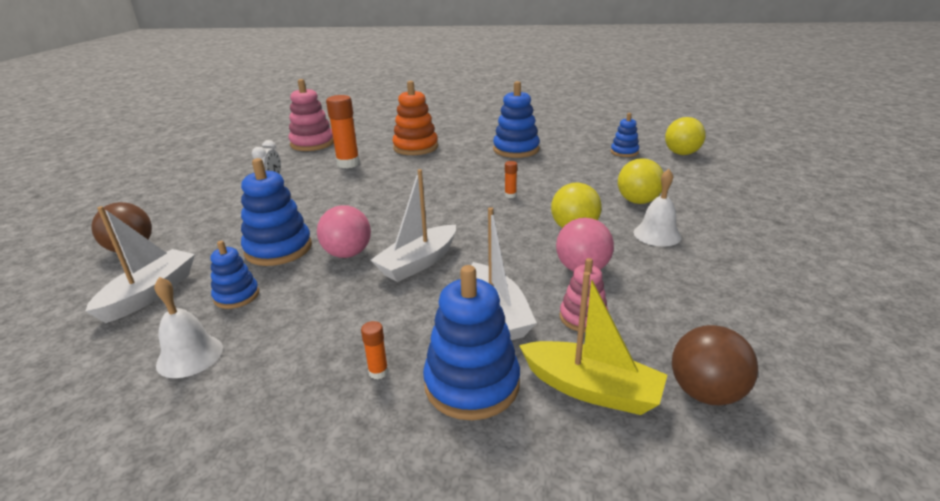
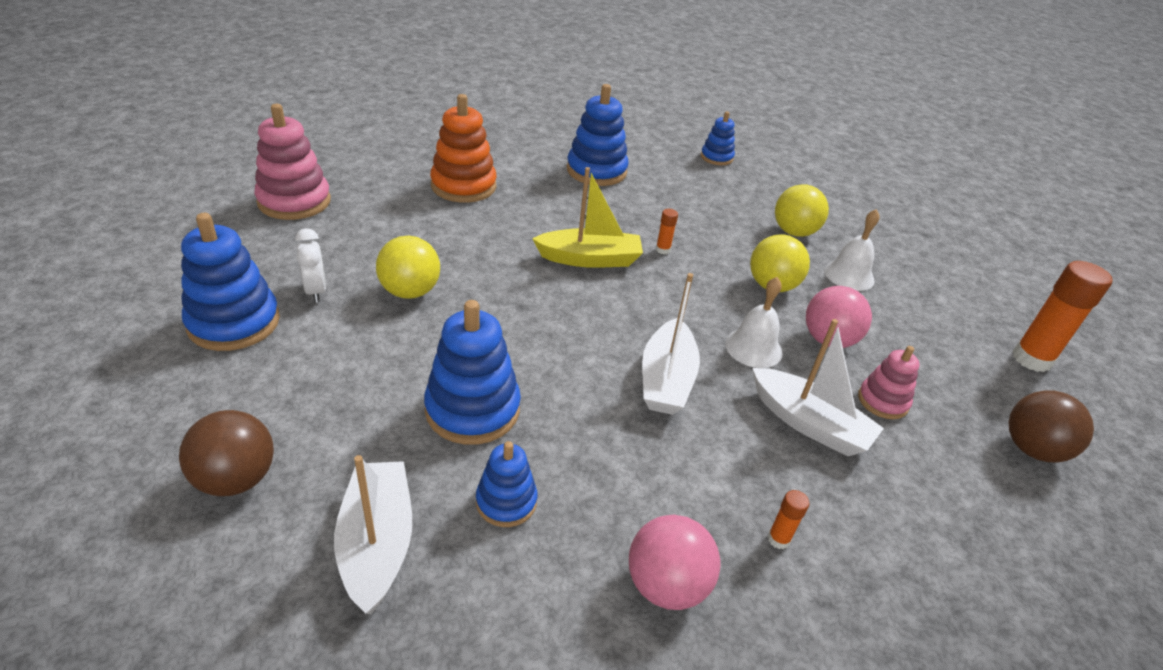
camera: 35 degrees left, 10 degrees up
(190, 356) = (555, 610): white bell -> white bell (753, 348)
(347, 254) = (571, 391): pink ball -> pink ball (666, 585)
(348, 164) = (399, 234): orange glue stick -> orange glue stick (1031, 359)
(472, 384) = (870, 516): blue stacking toy -> blue stacking toy (234, 323)
(591, 389) = (959, 480): yellow boat -> yellow boat (590, 259)
(681, 154) = (773, 152): yellow ball -> yellow ball (410, 292)

